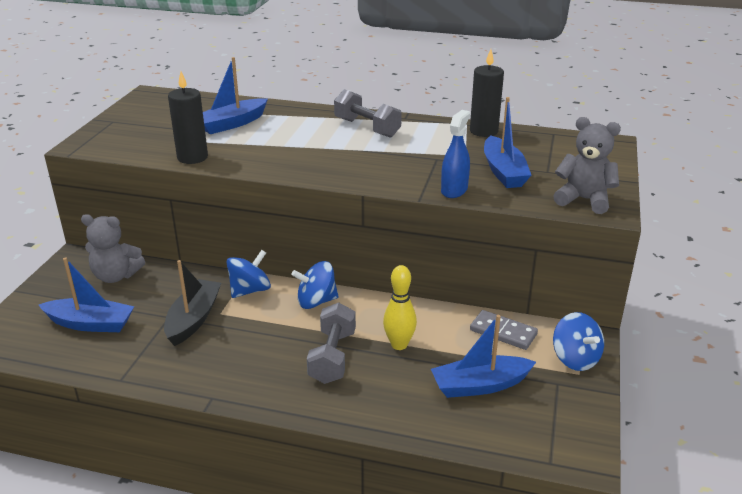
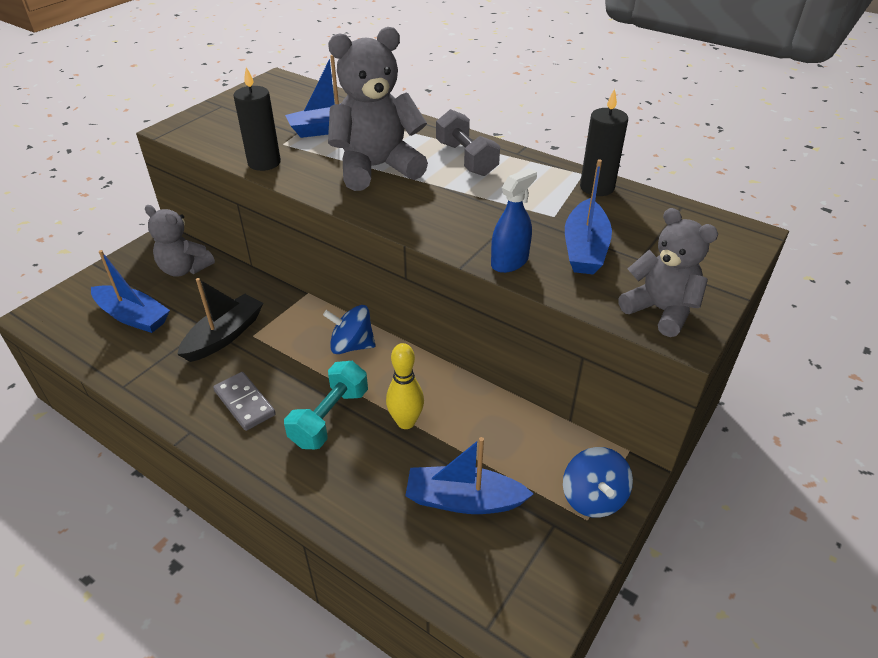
camera: 20 degrees right, 10 degrees up
(250, 290) = (295, 316): blue spinning top -> none
(297, 146) = (376, 168): none -> grey teddy bear
(332, 357) = (330, 417): grey dumbbell -> turquoise dumbbell
(503, 332) = (528, 438): grey domino -> grey domino (244, 403)

